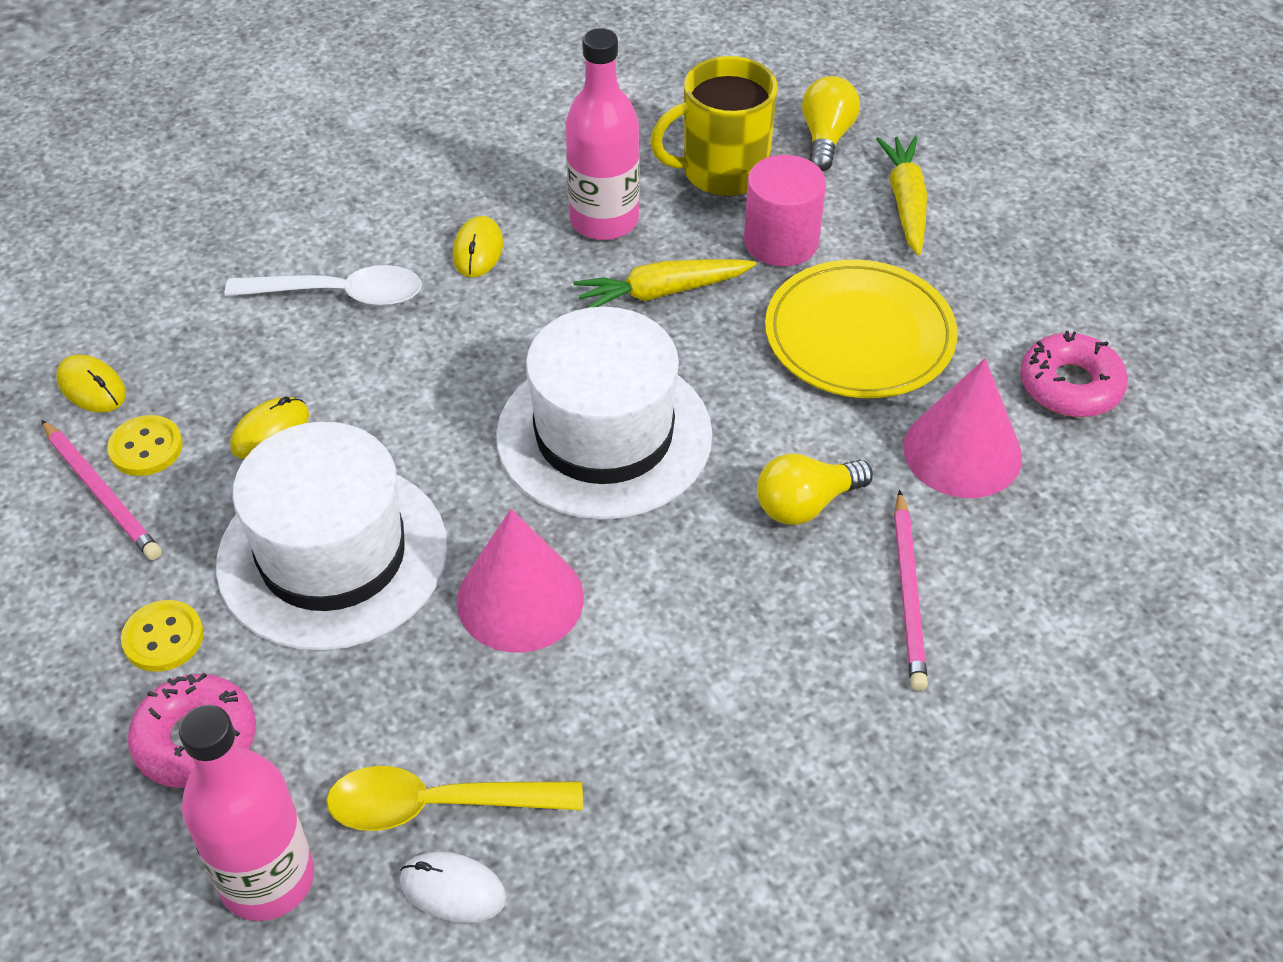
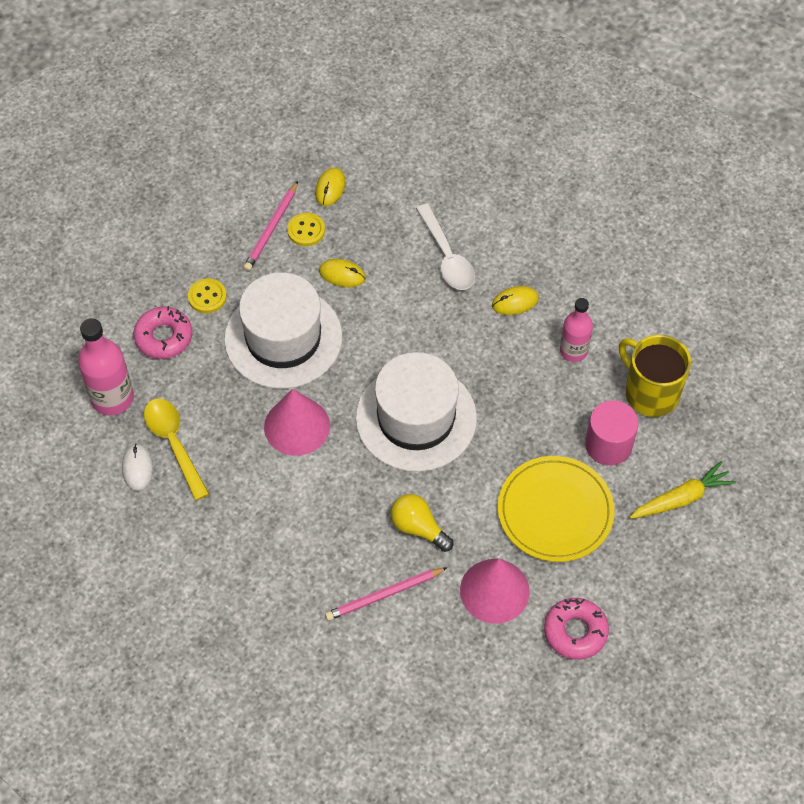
camera: 65 degrees right, 10 degrees up
(604, 220) = (573, 351): pink bottle -> pink bottle, size x0.67
(662, 292) = (533, 402): yellow carrot -> none
(826, 138) = (715, 435): yellow light bulb -> none

